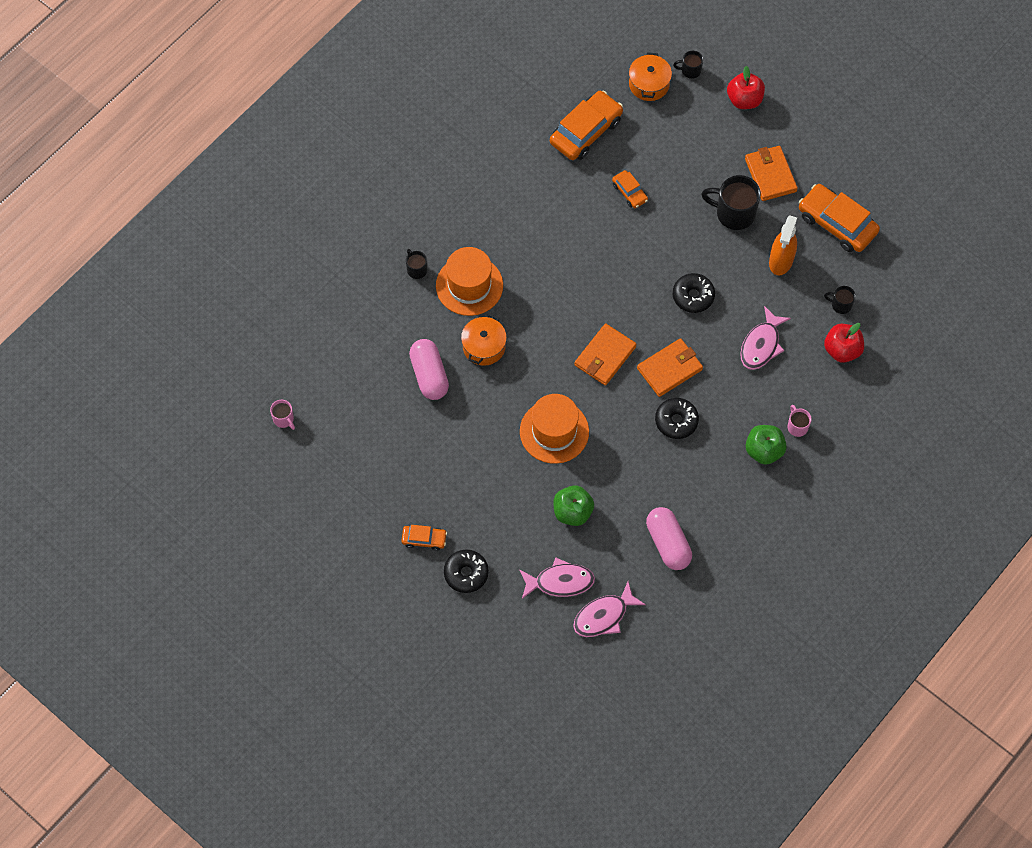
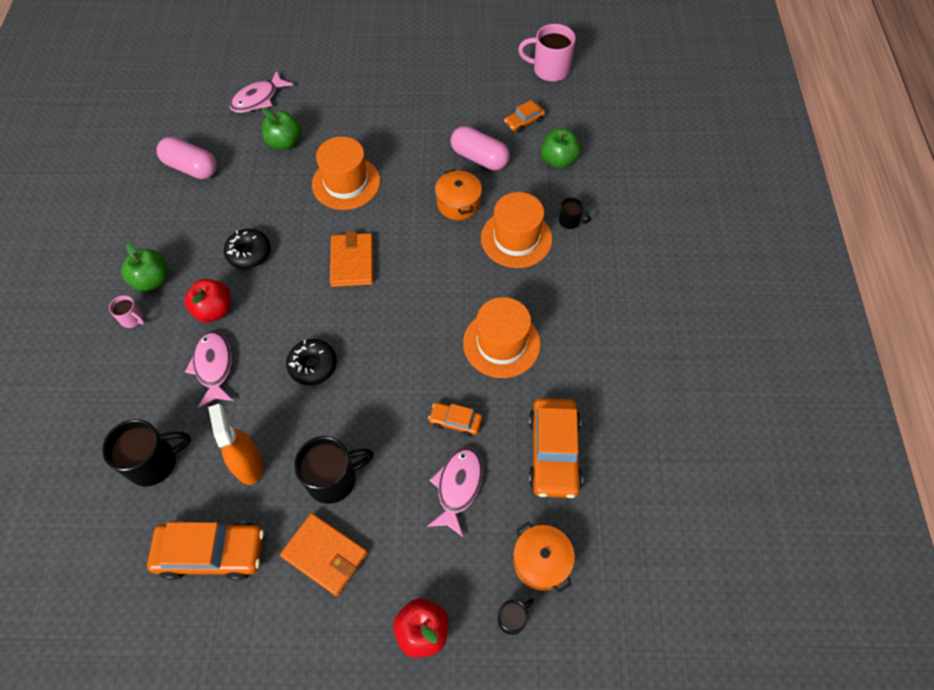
camera: 140 degrees right, 5 degrees down
(284, 419) = (549, 70): pink mug -> pink mug, size x1.94
(371, 326) = (558, 160): none -> green apple
(424, 539) = (379, 66): orange car -> orange car (524, 121)
(466, 573) = (331, 65): black donut -> none
(554, 219) = (501, 343): none -> orange hat
(604, 616) = (208, 99): pink fish -> pink fish (458, 487)
(669, 369) = (286, 289): orange wallet -> none
(840, 305) = (154, 462): black mug -> black mug, size x1.94
(842, 350) = (126, 417): red apple -> red apple (214, 310)

